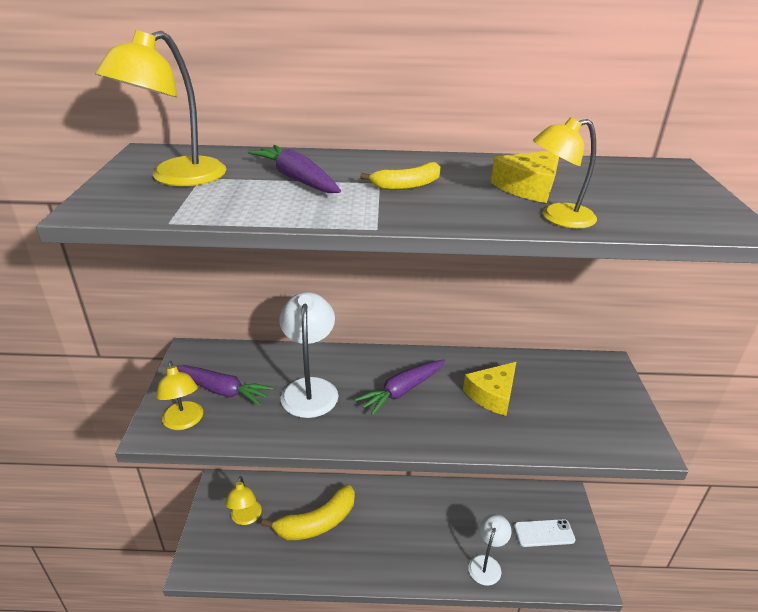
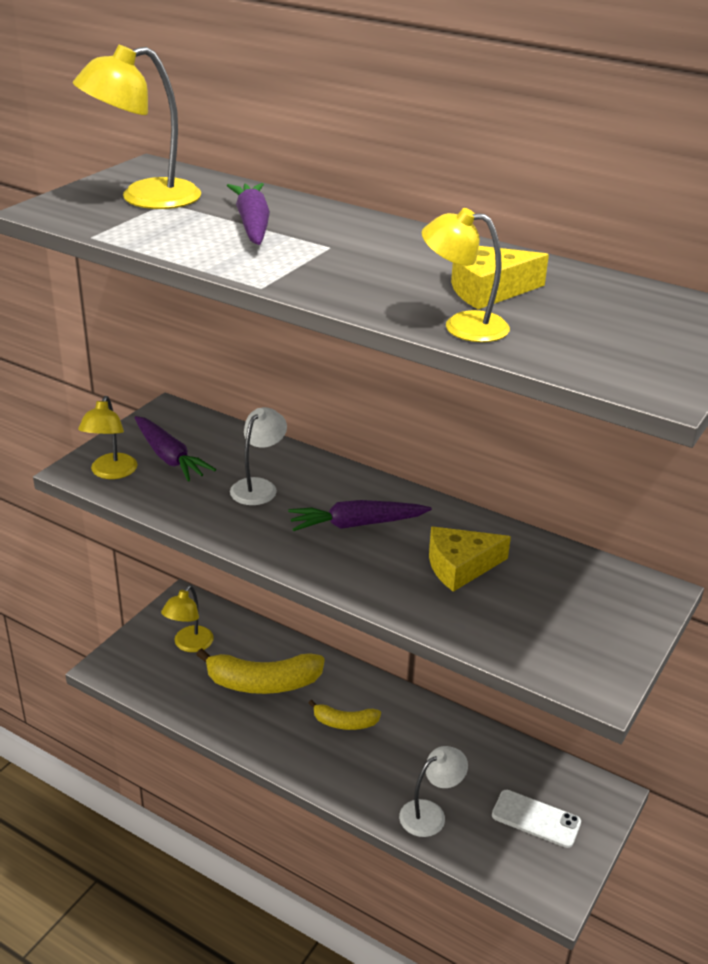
camera: 30 degrees right, 0 degrees up
(310, 388) = (258, 487): white lamp -> white lamp, size x0.66
(407, 185) = (354, 256): yellow banana -> yellow banana (344, 723)

